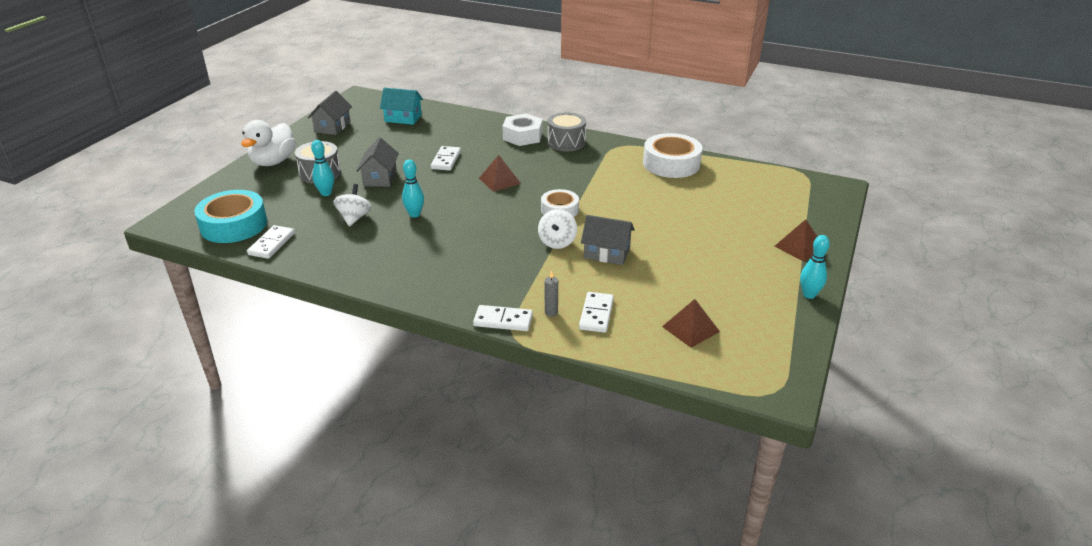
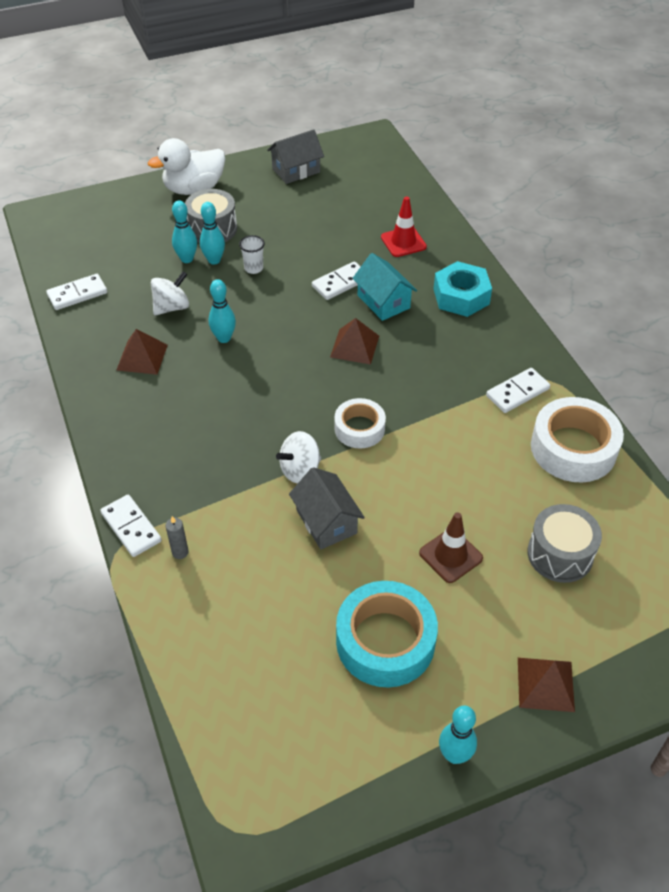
camera: 45 degrees right, 15 degrees up
(234, 225) = (78, 251): turquoise tape -> turquoise tape (385, 641)
(346, 186) = (214, 260): none -> turquoise bowling pin
(380, 178) = (253, 268): grey house -> white cup
(403, 118) = (374, 196): turquoise house -> turquoise house (383, 302)
(453, 129) = (403, 242): none -> red traffic cone
(523, 136) = (461, 296): white nut -> turquoise nut
(566, 142) = (496, 336): grey drum -> grey drum (560, 554)
(596, 314) = (213, 589): white domino -> white domino (517, 392)
(686, 230) = (450, 555): none -> brown traffic cone
(690, 329) = (270, 684): brown pyramid -> brown pyramid (142, 357)

